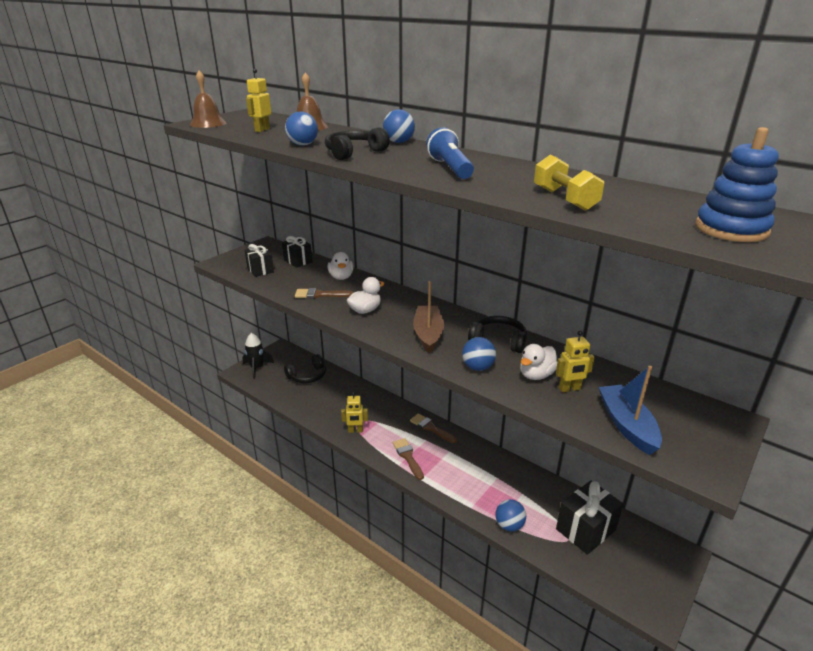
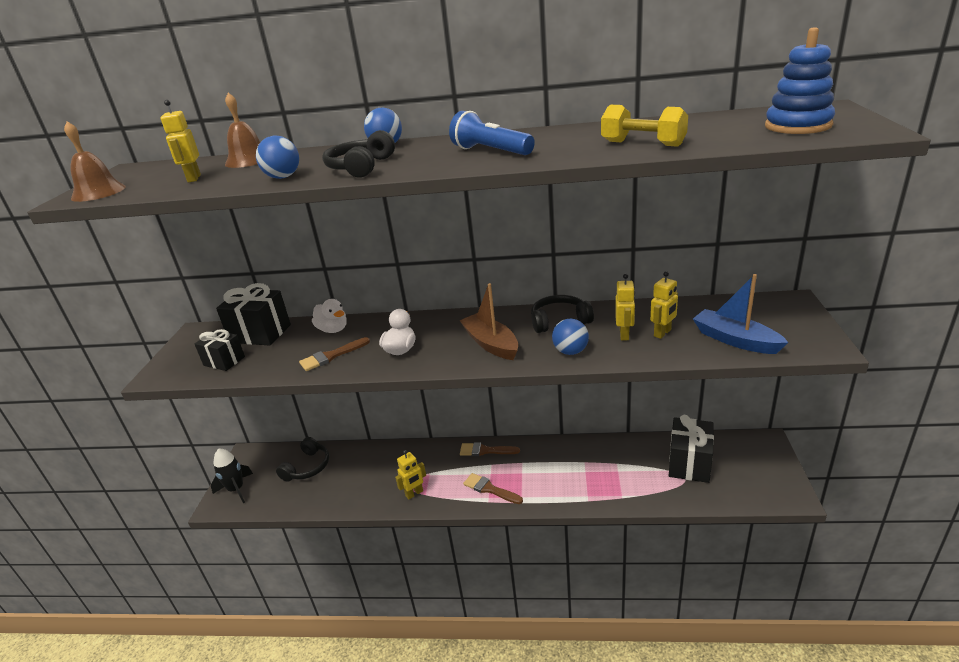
camera: 30 degrees left, 0 degrees up
(298, 261) = (260, 334): black gift -> black gift, size x1.60
(509, 525) = (632, 496): blue ball -> none
(536, 375) = (624, 335): white duck -> yellow robot

